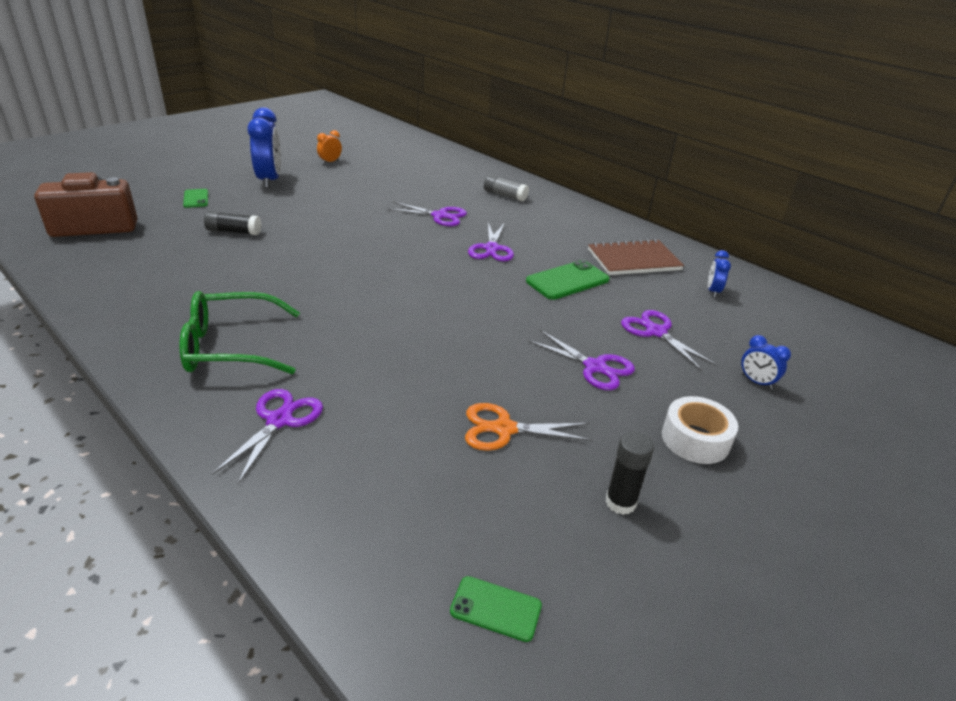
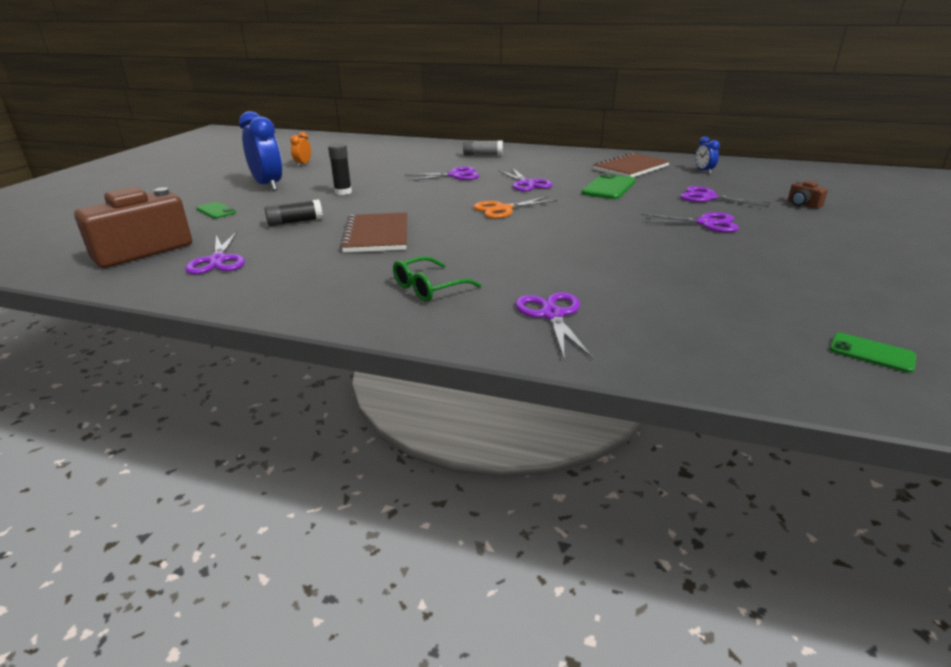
camera: 25 degrees left, 5 degrees down
(128, 256) = (218, 260): none -> purple scissors
(229, 347) = (428, 288): green glasses -> green glasses, size x0.62
(273, 269) = (376, 235): none -> brown notebook
(496, 608) = (871, 353): green phone -> green phone turned 45 degrees clockwise
(504, 429) = (710, 269): orange scissors -> orange scissors (503, 209)
(620, 502) = (839, 279): black glue stick -> black glue stick (343, 192)
(695, 439) = (821, 239): white tape -> none
(756, 382) = (803, 204): blue clock -> brown camera

